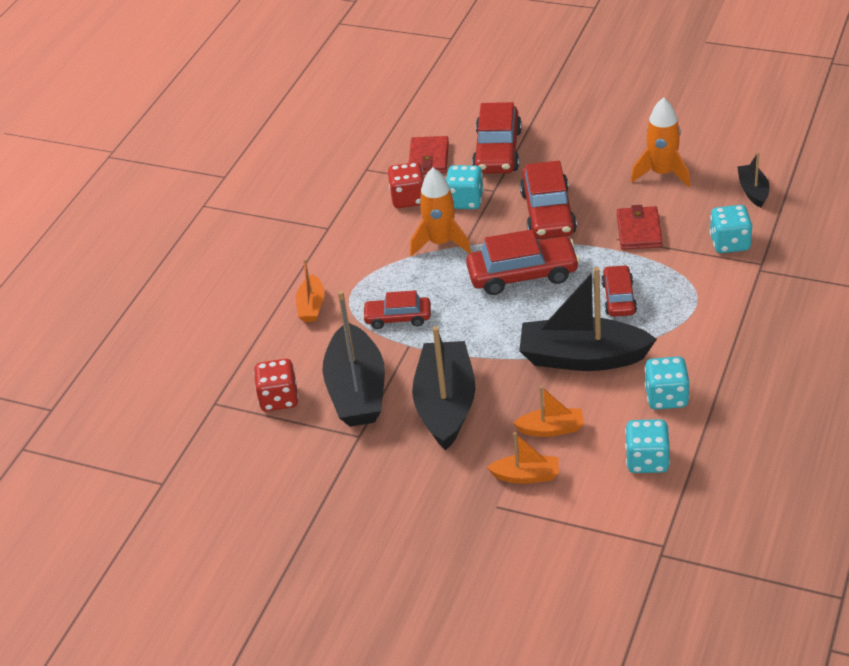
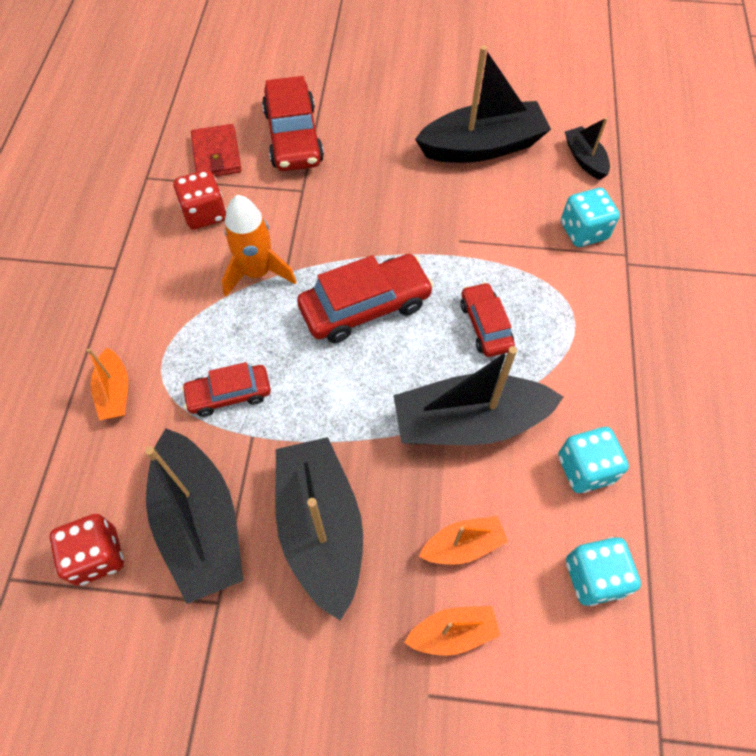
camera: 20 degrees left, 20 degrees up
(465, 201) = (272, 209): turquoise dice -> none
(548, 213) = (371, 214): red car -> none
(639, 231) = (480, 227): red wallet -> none
(662, 173) = (482, 147): orange rocket -> black boat

